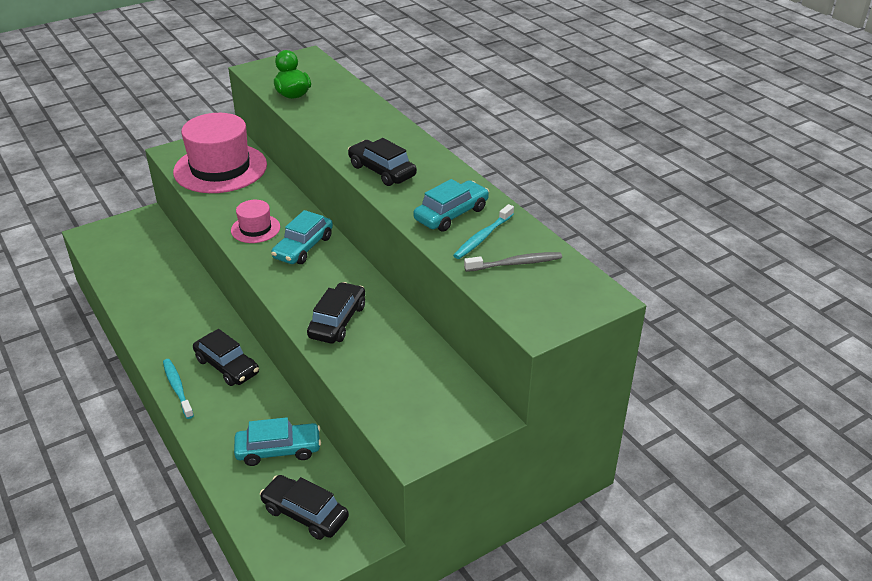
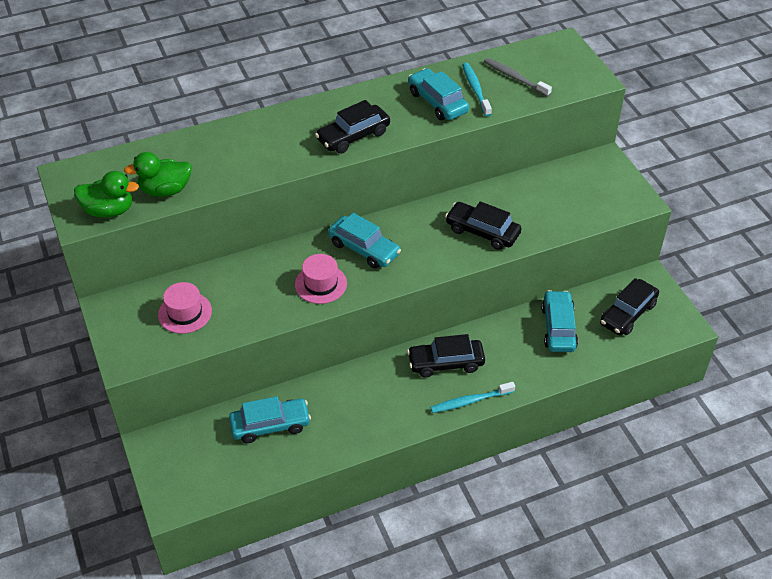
camera: 80 degrees left, 10 degrees up
(158, 270) = (270, 425): none -> turquoise car
(220, 168) = (185, 313): pink hat -> pink hat, size x0.48
(227, 366) = (445, 363): black car -> black car turned 150 degrees counterclockwise
(266, 77) = (109, 210): none -> green duck
(483, 237) = (475, 89): turquoise toothbrush -> turquoise toothbrush turned 150 degrees counterclockwise
(515, 263) = (515, 78): grey toothbrush -> grey toothbrush turned 45 degrees counterclockwise

